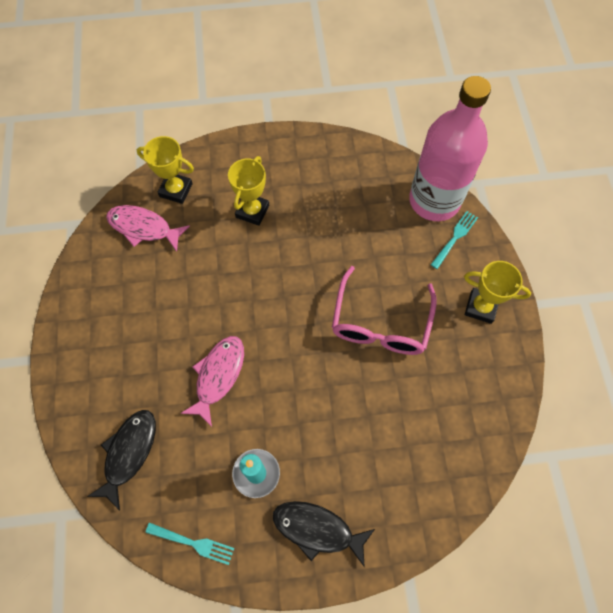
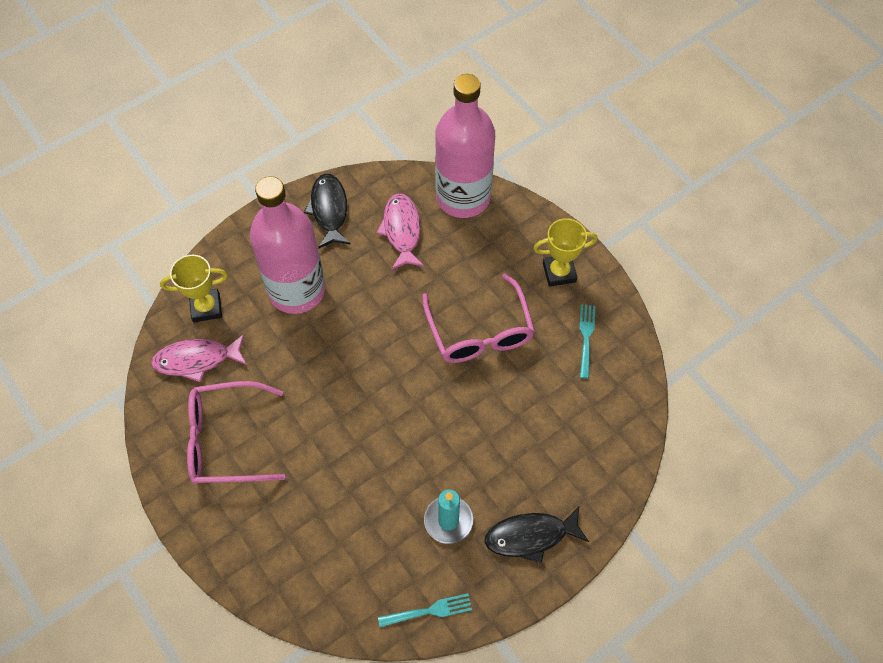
camera: 30 degrees left, 5 degrees down
(125, 304) = (226, 440): none -> pink glasses
(129, 453) = (319, 570): black fish -> black fish (329, 210)
(218, 376) = (360, 456): pink fish -> pink fish (402, 230)
(252, 211) = (297, 290): yellow trophy -> pink bottle
(455, 238) = (501, 223): turquoise fork -> turquoise fork (586, 338)

